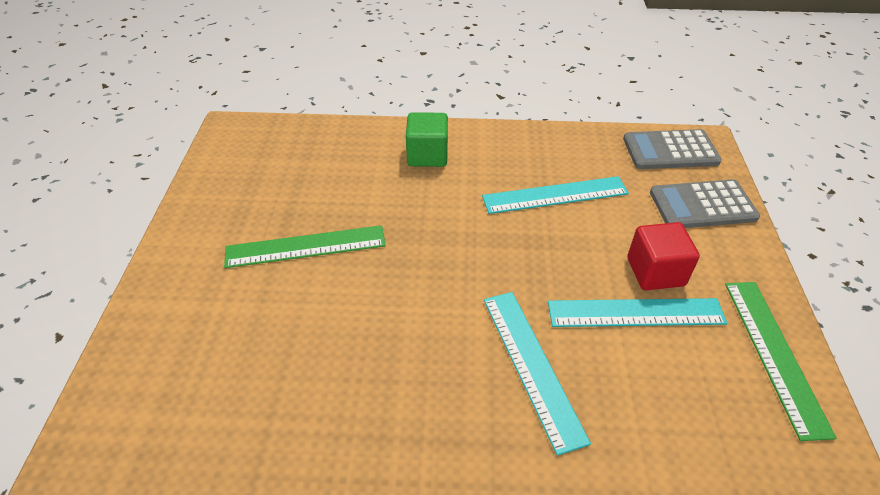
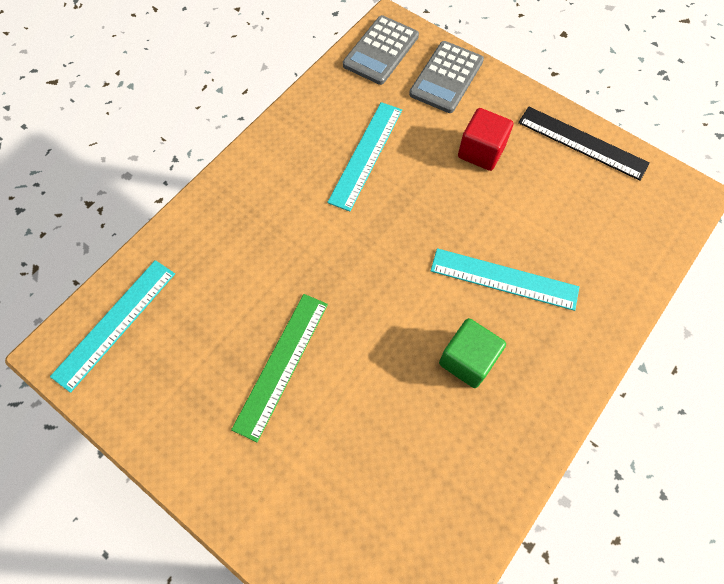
camera: 55 degrees left, 20 degrees up
(427, 155) = (246, 209): green cube -> green cube (467, 360)
(635, 312) = (504, 189): turquoise ruler -> turquoise ruler (115, 323)
(775, 354) = (582, 142): green ruler -> black ruler

